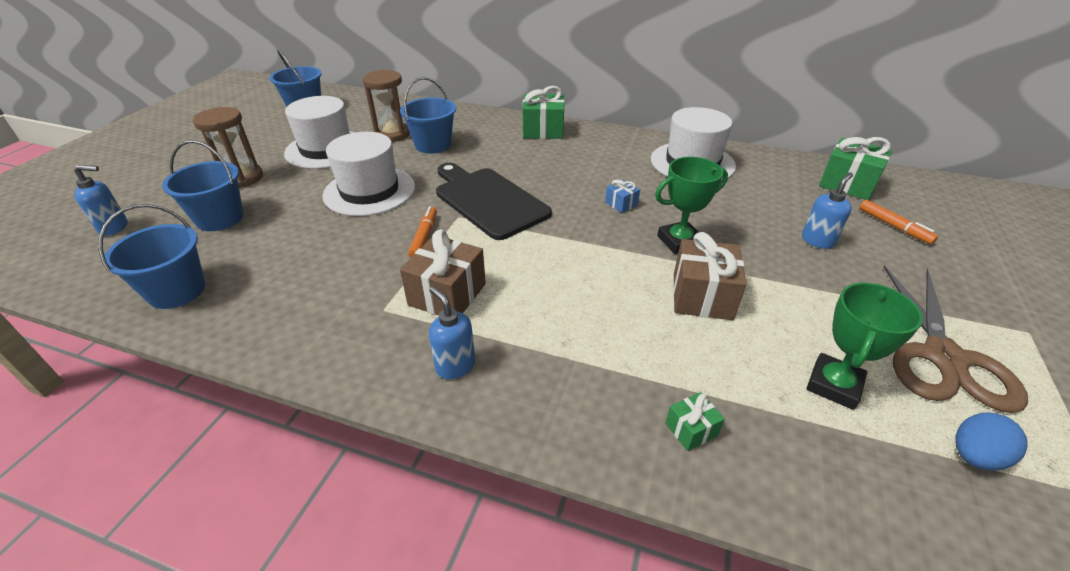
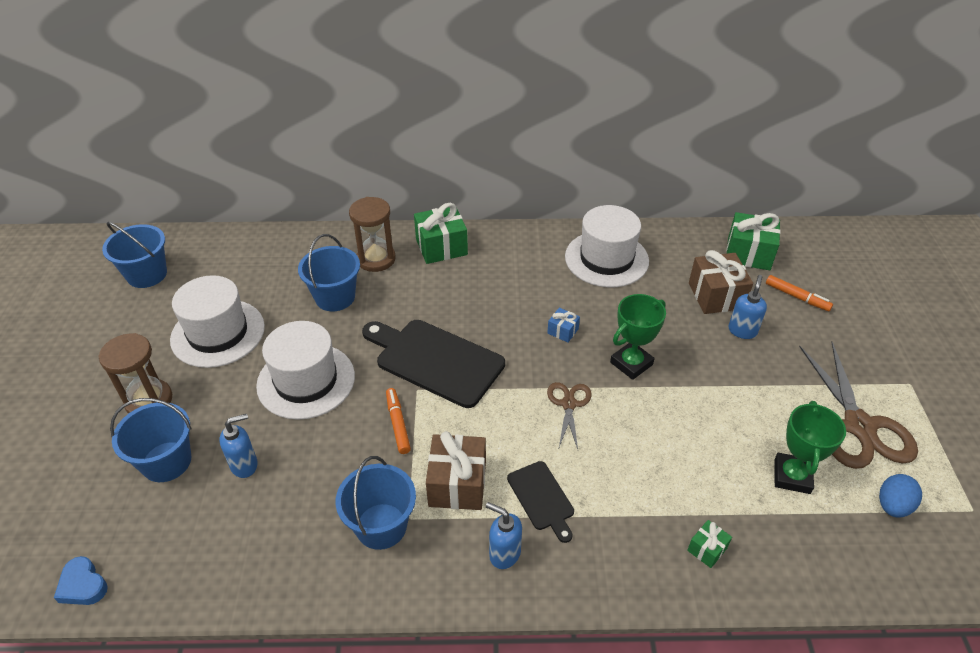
camera: 20 degrees left, 5 degrees up
(83, 284) = (83, 585): none -> blue heart
(114, 227) = (53, 508): blue soap dispenser -> blue soap dispenser (245, 465)
(177, 291) = (192, 561): blue bucket -> blue bucket (381, 526)
(392, 134) = (280, 292): brown hourglass -> brown hourglass (376, 259)
(524, 328) = (542, 498): none -> black cutting board
(596, 258) = (568, 404): none -> brown scissors
(702, 296) = (671, 420): brown gift -> brown gift (716, 296)

